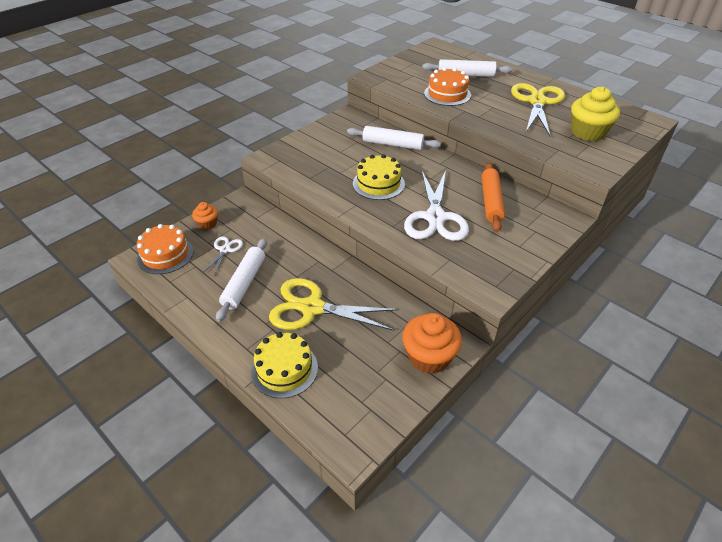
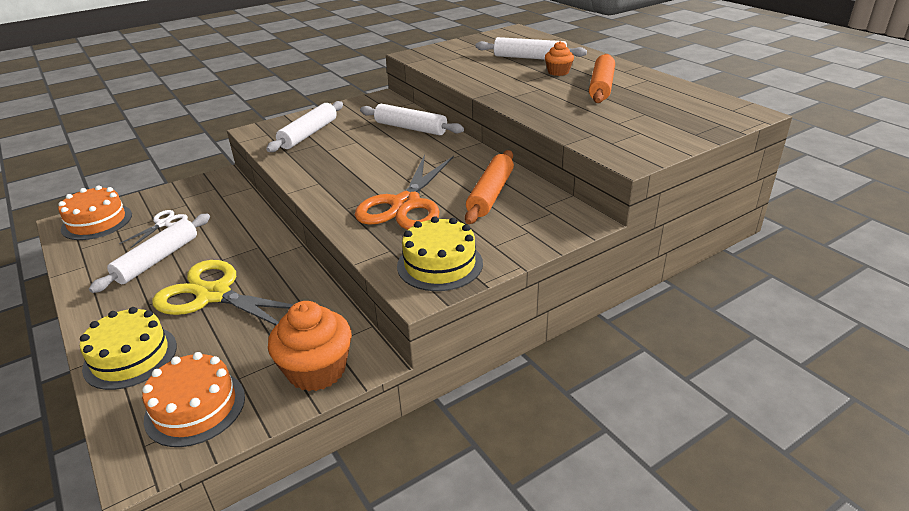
camera: 15 degrees right, 10 degrees down
(207, 224) = (165, 197): orange cupcake -> orange cupcake (558, 72)
(314, 157) = (308, 134): none -> white rolling pin
(378, 184) = (362, 164): yellow cake -> yellow cake (440, 264)
(435, 218) = (405, 204): white scissors -> orange scissors
(447, 94) = (491, 74): orange cake -> orange cake (195, 407)
(537, 102) = (601, 86): yellow scissors -> orange rolling pin
(588, 132) = (648, 120): yellow cupcake -> none

